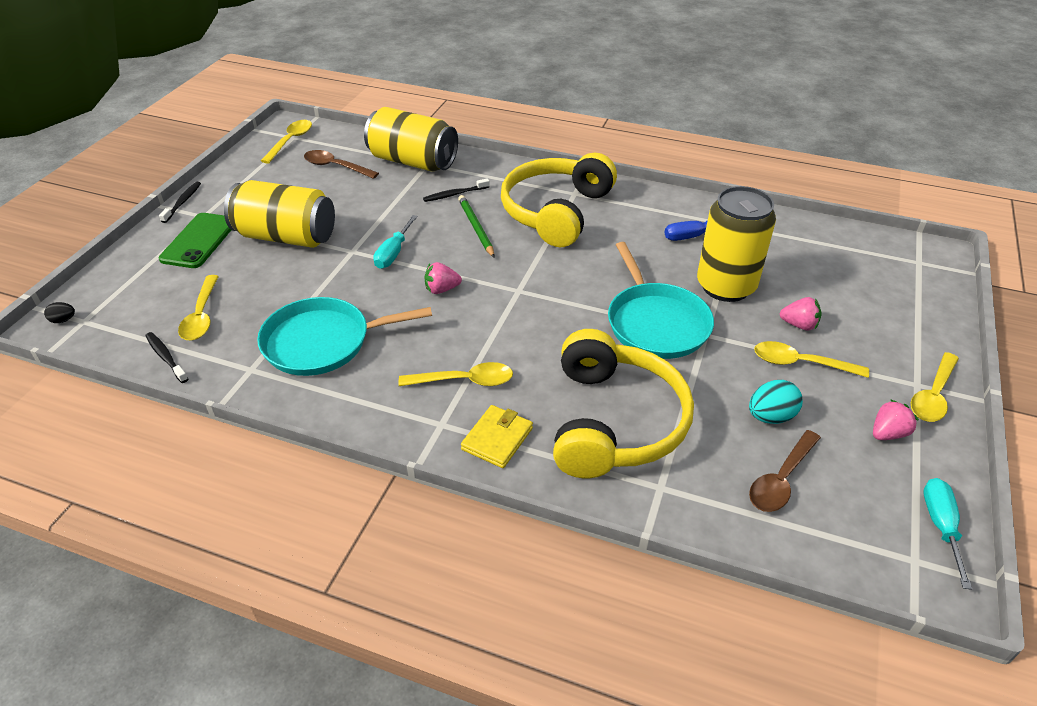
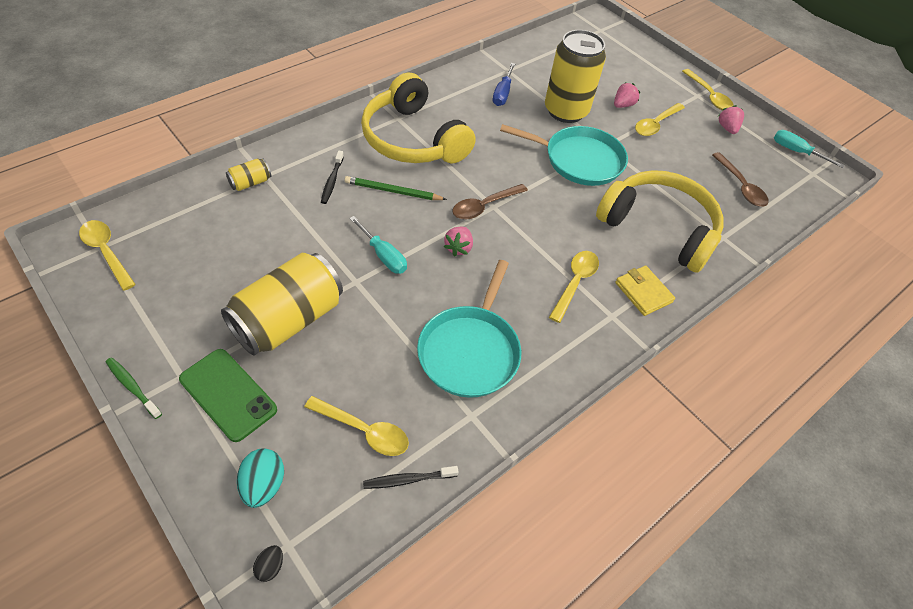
camera: 65 degrees left, 10 degrees up
(182, 202) = (132, 387): black toothbrush -> green toothbrush
(336, 167) = (199, 237): brown spoon -> brown spoon (484, 206)
(413, 161) = (250, 183): yellow can -> yellow can, size x0.43
(770, 416) = (691, 162): turquoise egg -> turquoise egg (263, 485)

